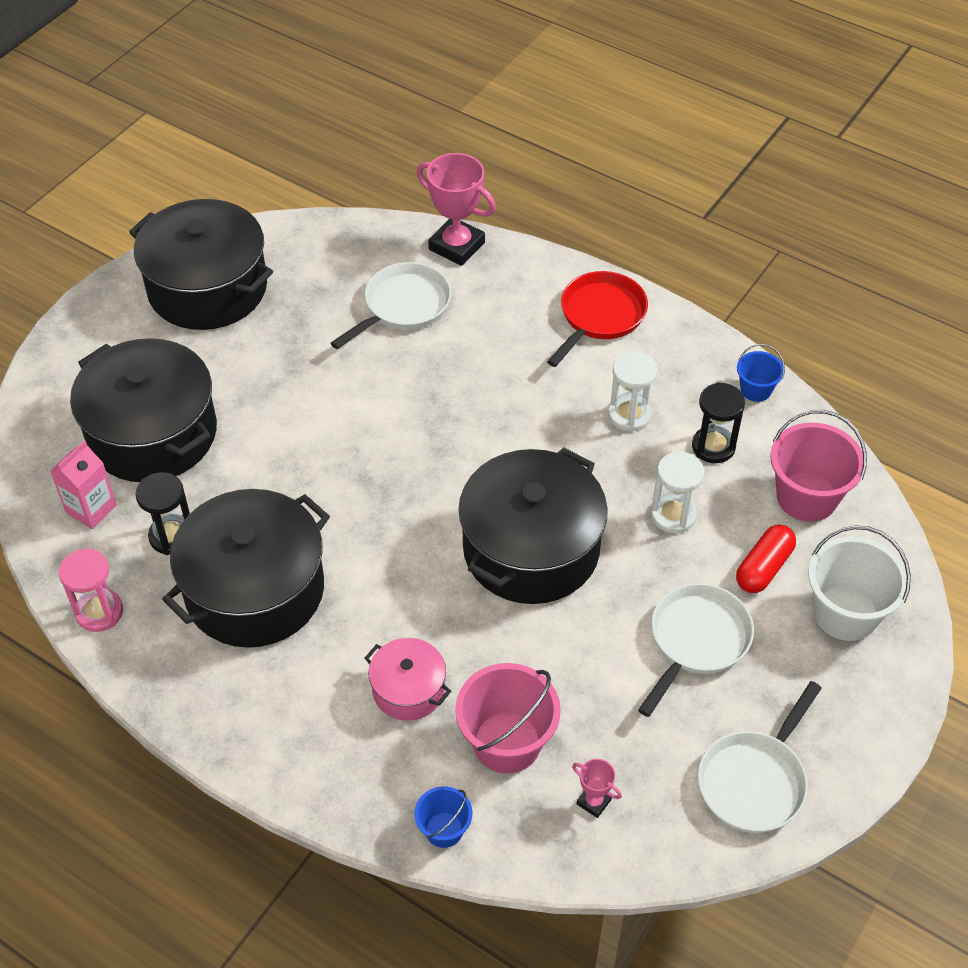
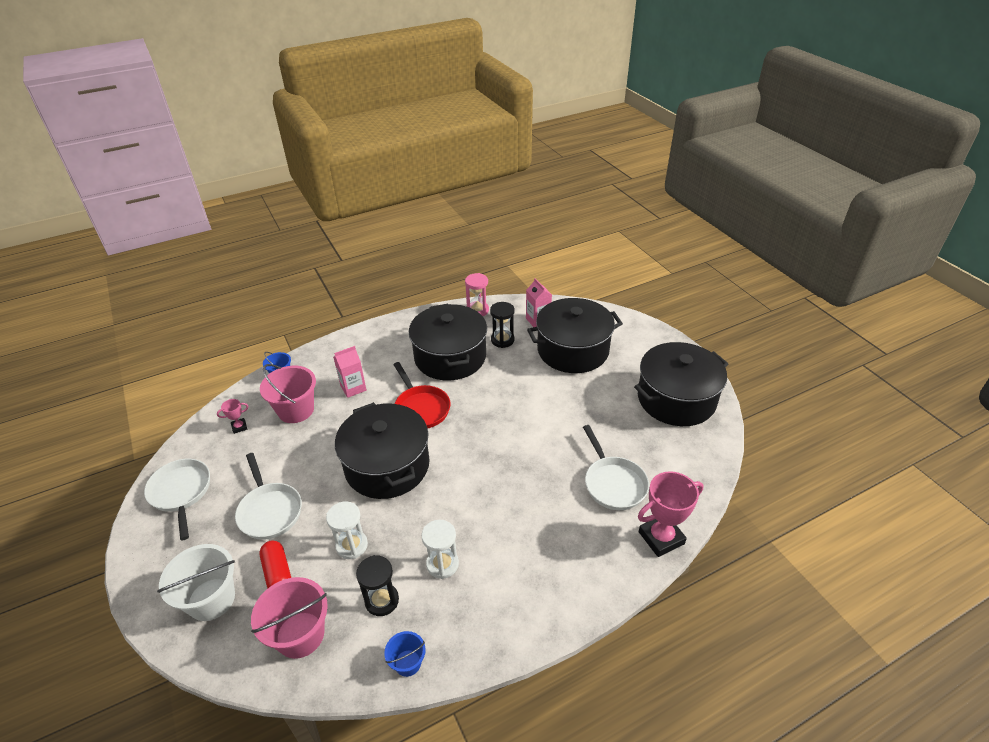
camera: 120 degrees right, 10 degrees down
(408, 689) = (353, 388): pink pot -> pink carton
(599, 316) = (542, 595): red pan -> red pan (421, 408)

